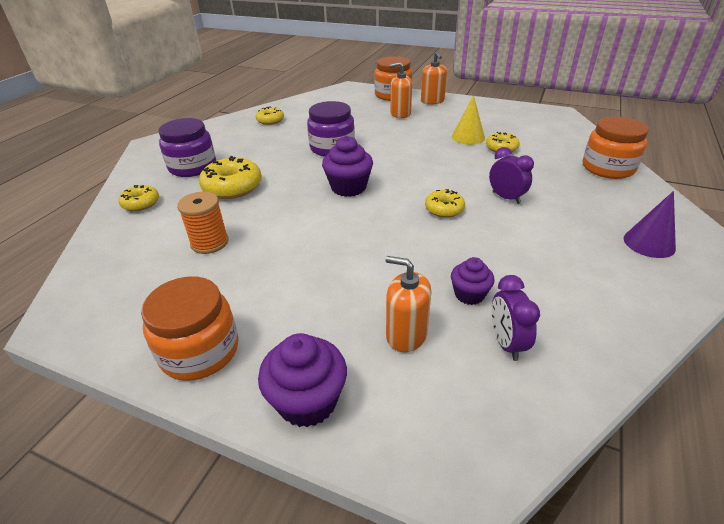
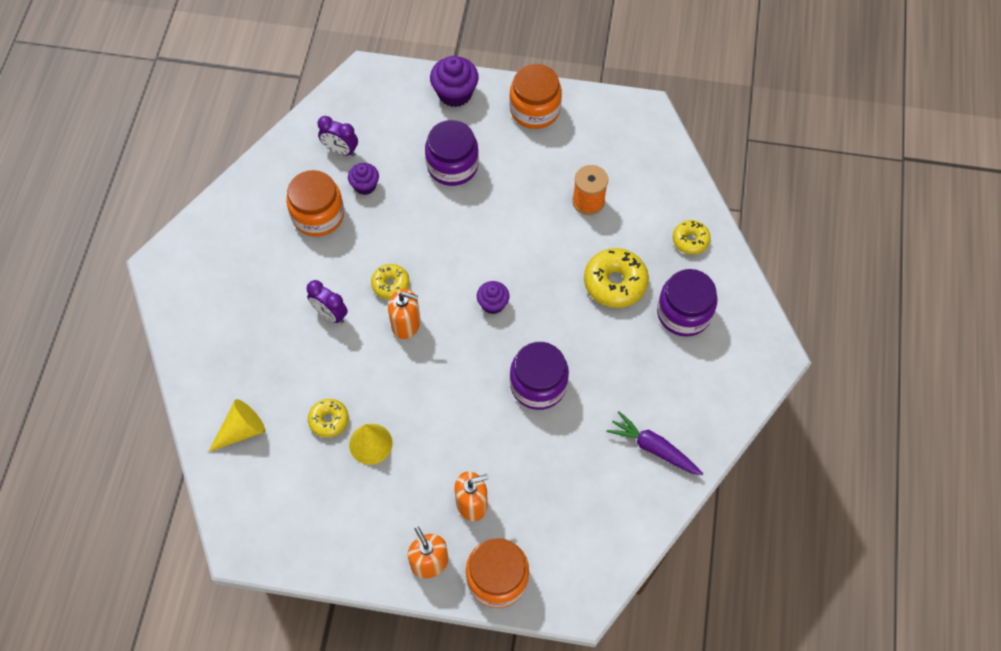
camera: 165 degrees right, 25 degrees up
(270, 120) = (653, 448): yellow donut -> purple carrot
(348, 187) = (493, 304): purple cupcake -> purple cupcake, size x0.62
(348, 299) = (452, 165): none -> purple jar
(406, 335) = (406, 144): orange soap dispenser -> orange soap dispenser (406, 324)
(506, 343) = (340, 150): purple clock -> purple clock turned 135 degrees clockwise
(574, 150) = (241, 430): none -> yellow cone
(608, 168) = (213, 393): orange jar -> orange jar (318, 215)
(649, 243) = (214, 268): purple cone -> none

